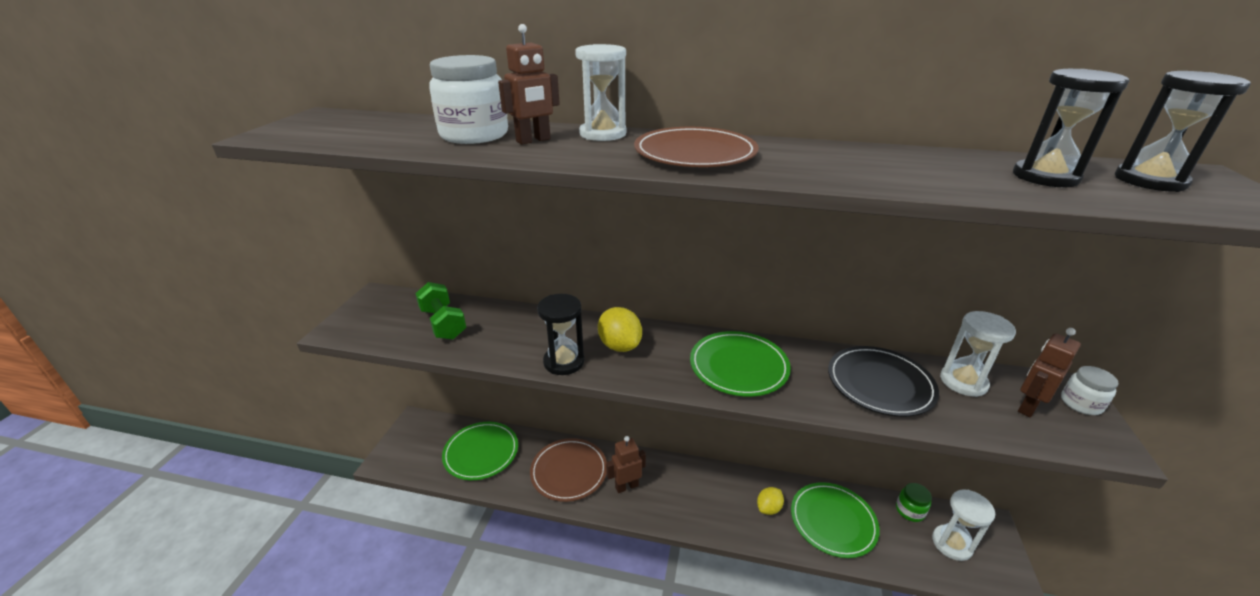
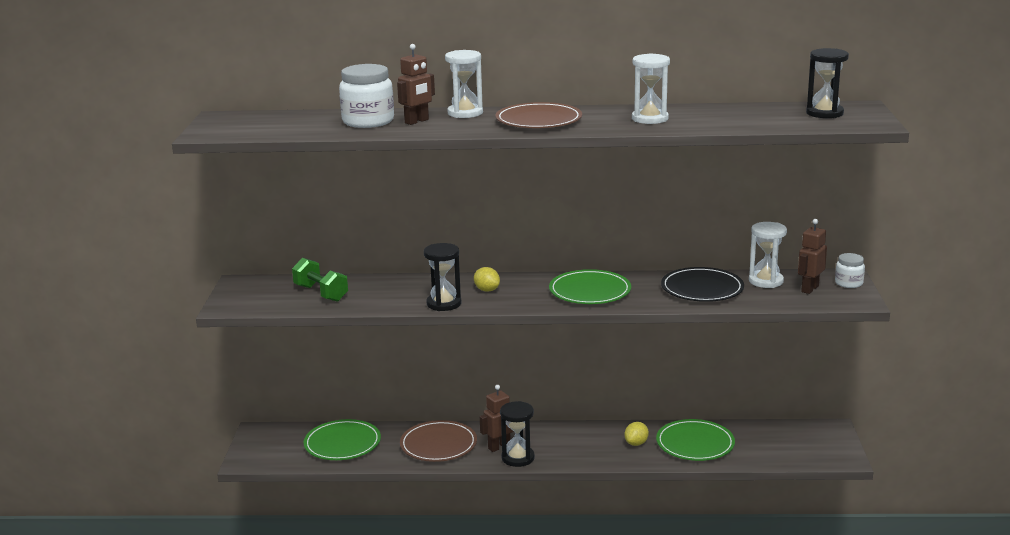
camera: 10 degrees left, 10 degrees down
(620, 346) = (487, 290): yellow lemon -> yellow lemon, size x0.66
(910, 510) = (763, 429): green jar -> none
(951, 544) = (798, 443): white hourglass -> white hourglass (650, 119)
(1045, 177) = (763, 116): black hourglass -> black hourglass (518, 458)

